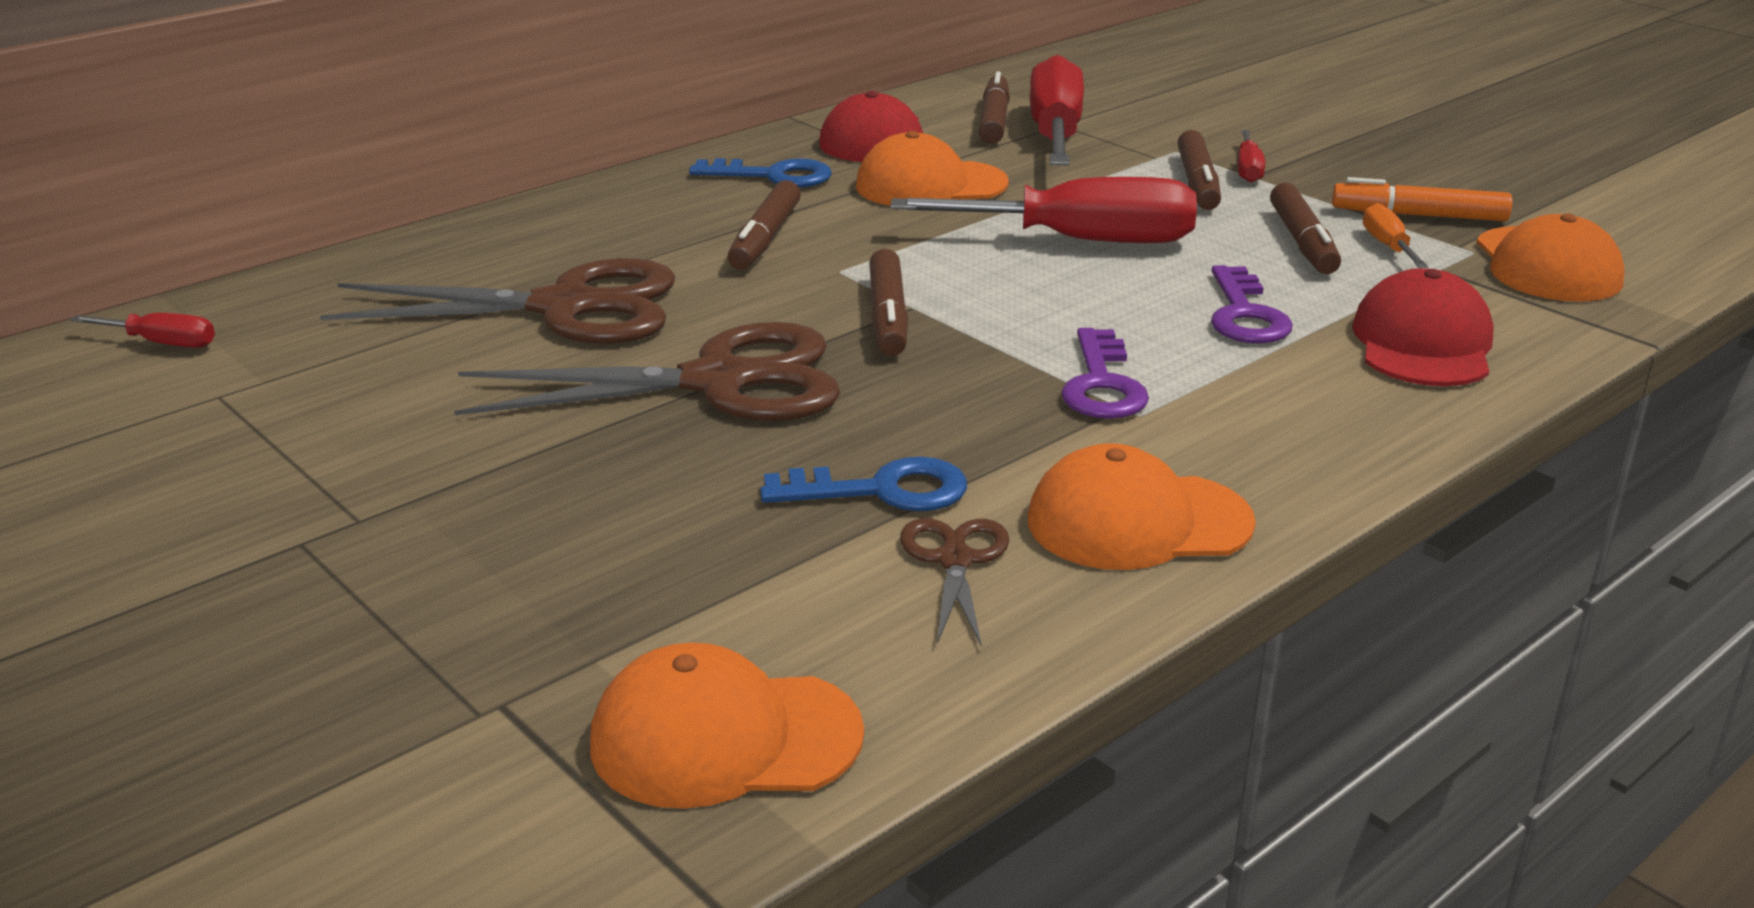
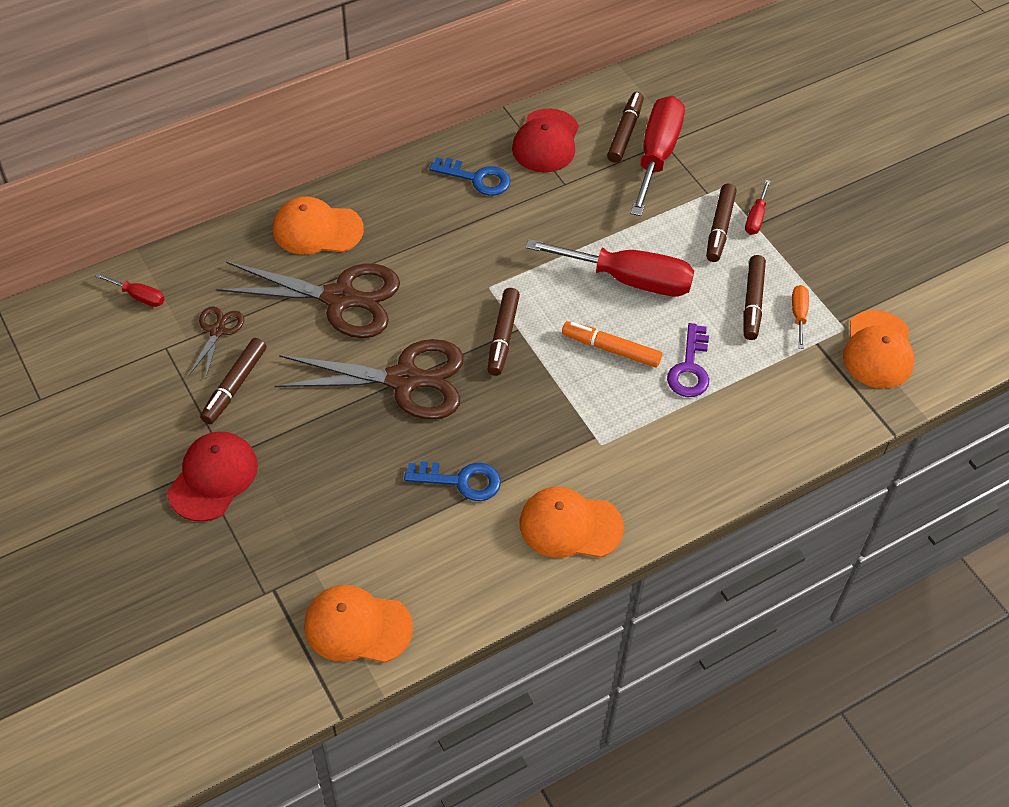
camera: 10 degrees right, 25 degrees up
(765, 239) = (457, 247): brown marker -> brown marker (235, 386)
(930, 185) = (564, 204): orange cap -> orange cap (317, 229)
(954, 560) = (479, 536): brown scissors -> brown scissors (217, 331)
(1102, 385) = (592, 417): purple key -> none
(1419, 216) = (832, 286): orange marker -> orange marker (611, 349)
(1423, 343) = (771, 411): red cap -> red cap (213, 478)

